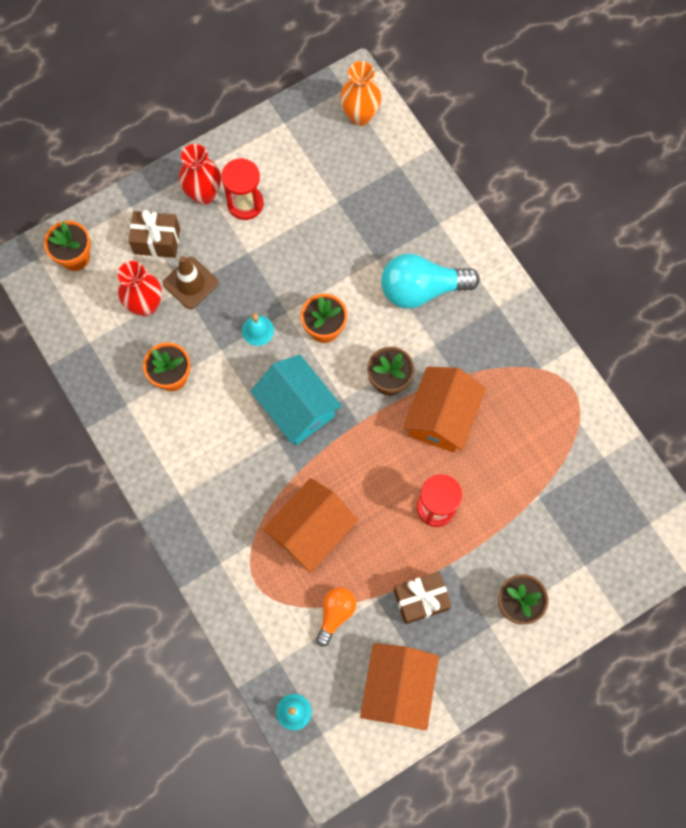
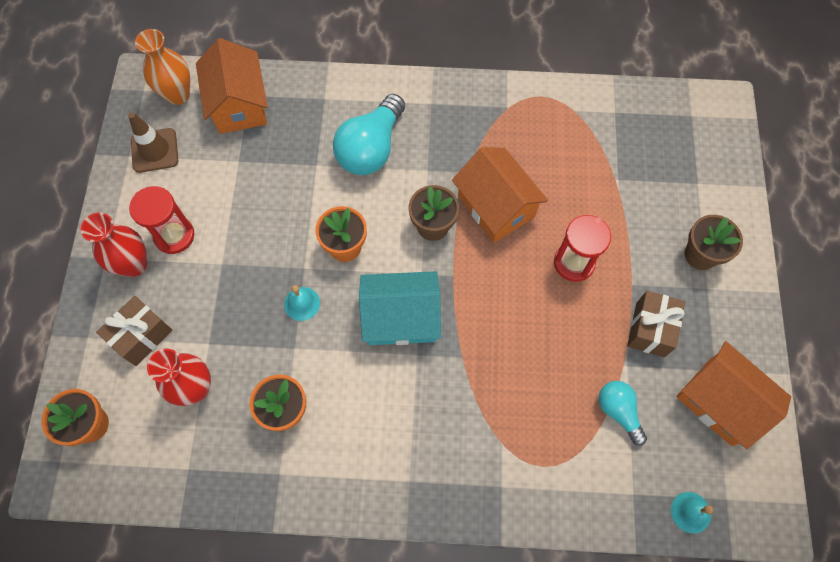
camera: 55 degrees left, 5 degrees down
(190, 283) = (208, 333): brown traffic cone -> brown traffic cone (154, 150)
(311, 531) = (526, 381): orange house -> orange house (239, 104)
(335, 614) = (618, 411): orange light bulb -> turquoise light bulb

